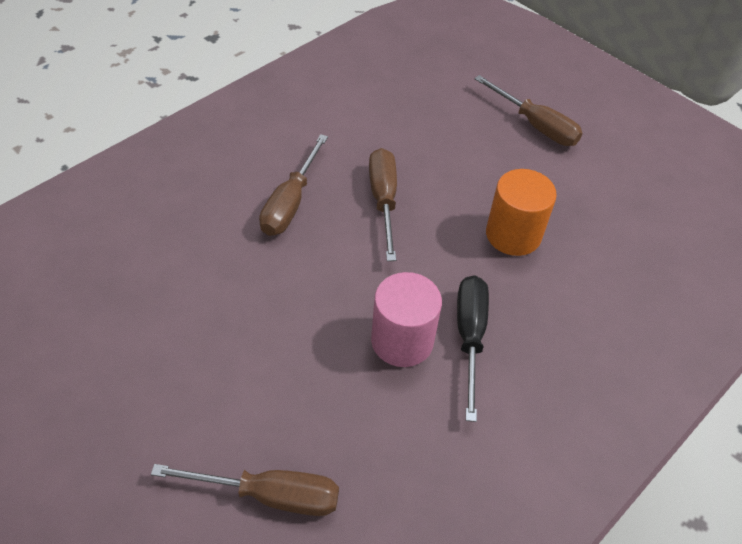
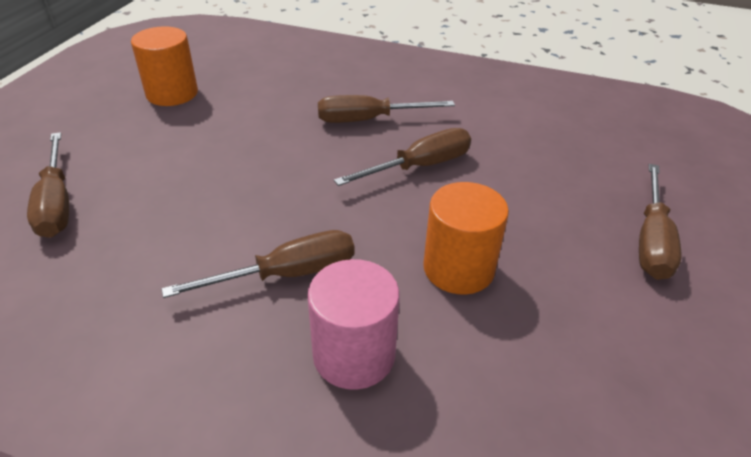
camera: 65 degrees right, 10 degrees down
(114, 344) = (172, 93): none -> orange cylinder
(402, 340) = (255, 228): pink cylinder -> pink cylinder (354, 354)
(469, 337) = (287, 274): black screwdriver -> brown screwdriver

